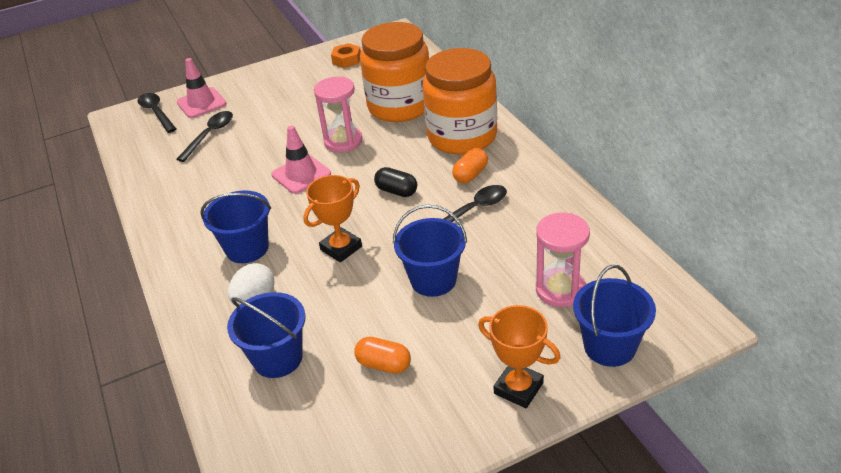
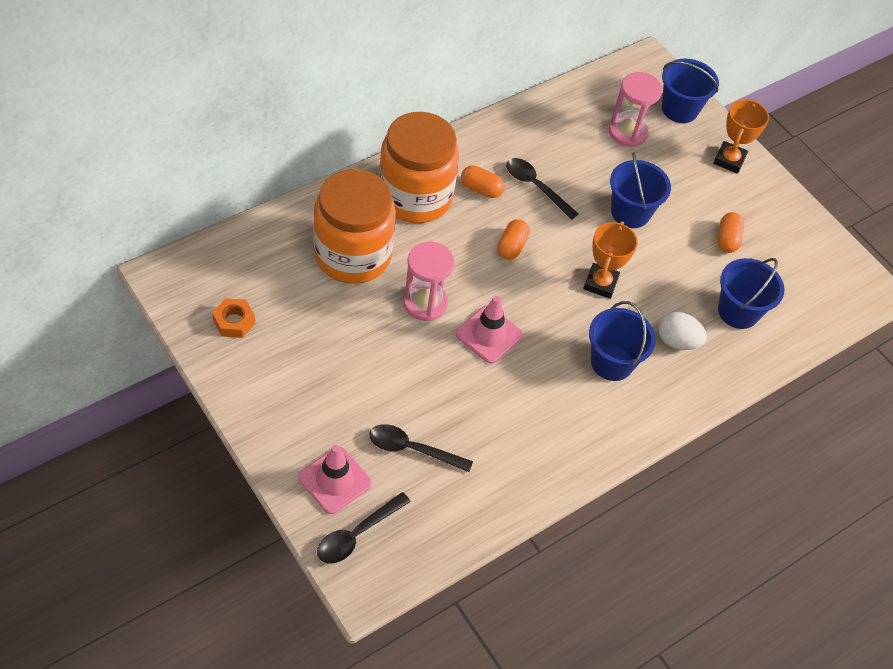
camera: 110 degrees left, 15 degrees up
(341, 248) = (600, 283): orange trophy -> orange trophy turned 75 degrees clockwise
(396, 191) = (511, 247): black capsule -> orange capsule

